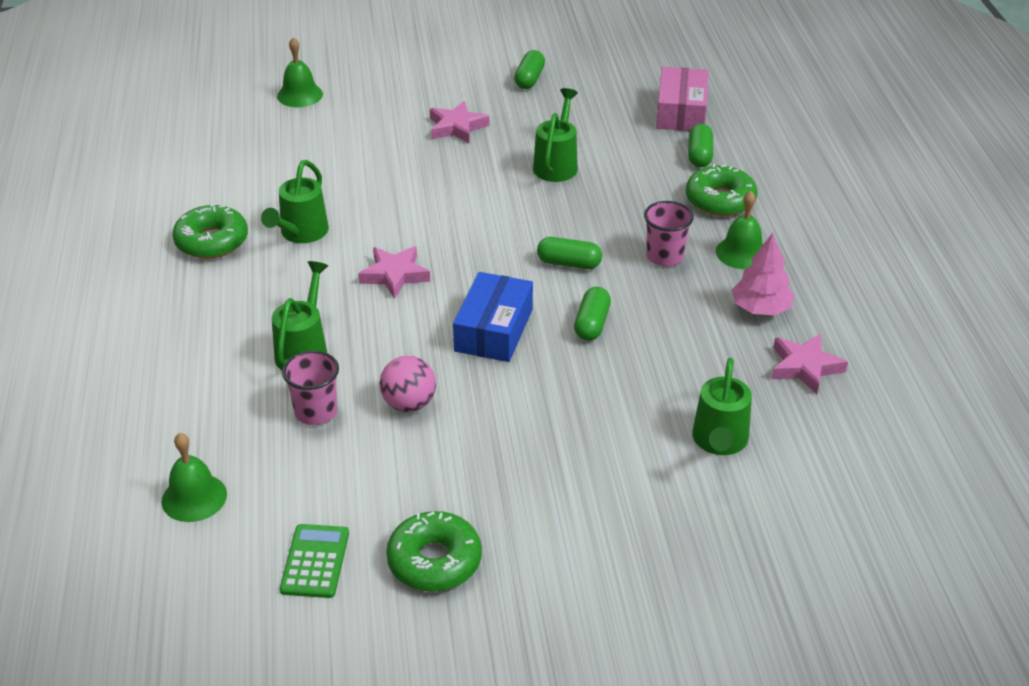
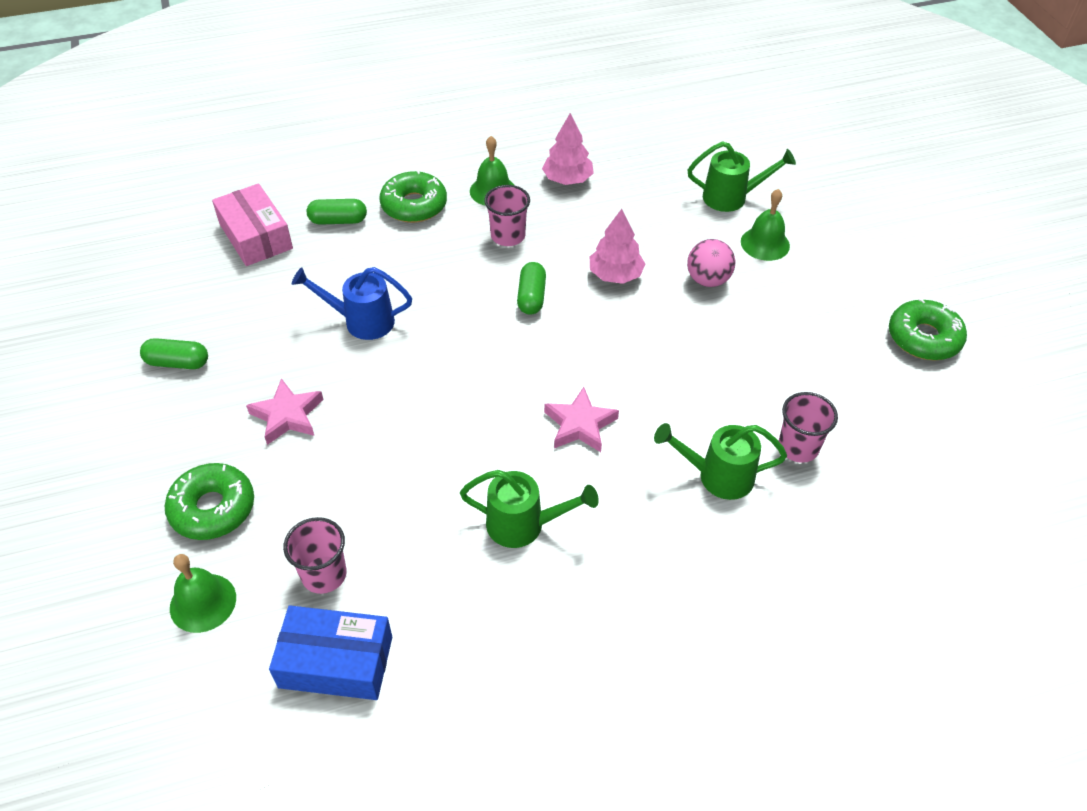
camera: 100 degrees left, 10 degrees up
(194, 497) = (941, 514): green bell -> green bell (765, 243)
(212, 241) = (556, 615): green donut -> green donut (213, 508)
(299, 141) = (324, 575): none -> pink cup
(315, 561) = (963, 410): green calculator -> none
(409, 404) = (761, 382): pink ball -> pink ball (708, 280)
(493, 330) = (643, 338): blue box -> blue box (336, 662)
(557, 164) = (361, 321): green watering can -> blue watering can
(592, 324) = (615, 275): green capsule -> pink tree
(681, 112) = (255, 236): pink box -> pink box turned 60 degrees clockwise
(805, 367) = (632, 157): pink star -> none

